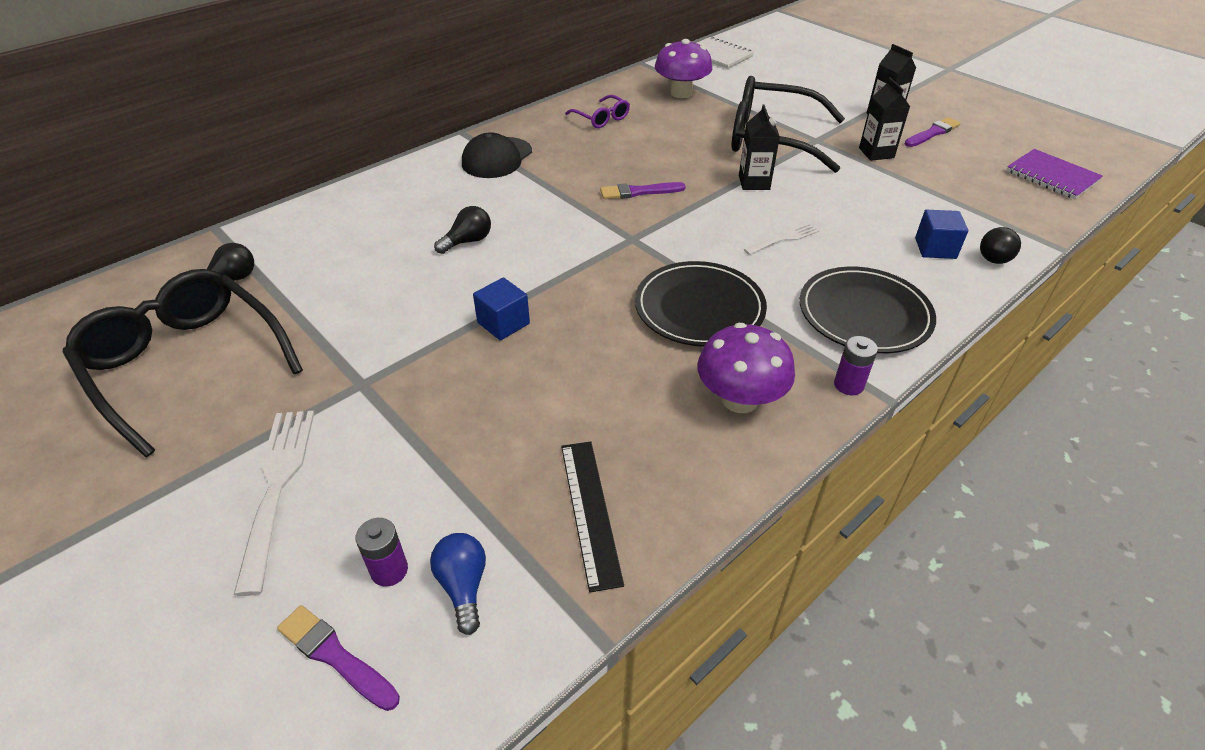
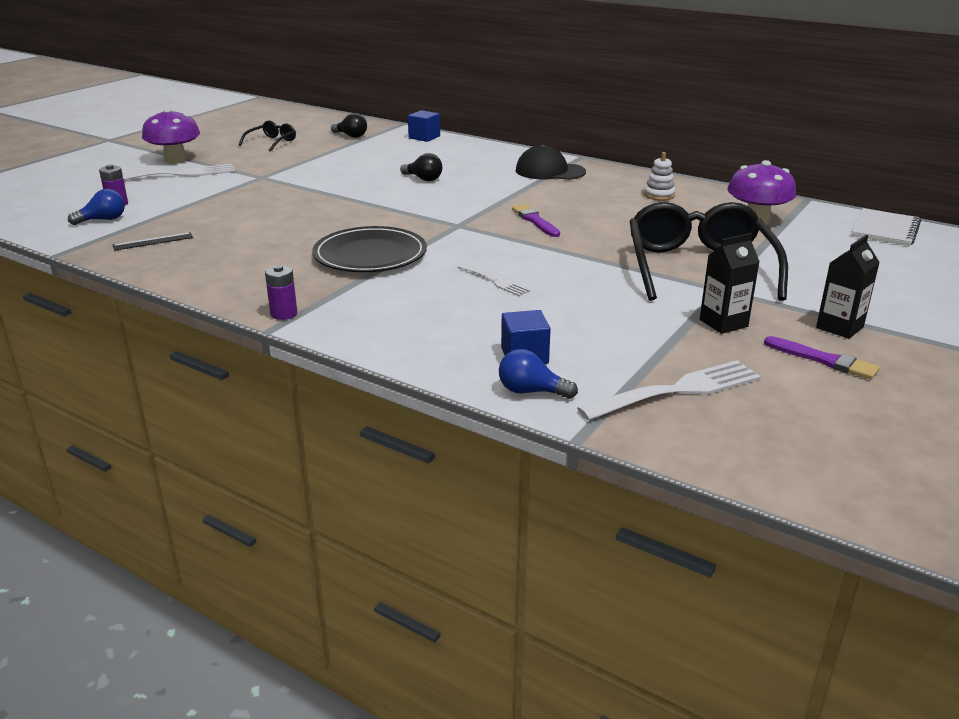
camera: 75 degrees right, 15 degrees down
(186, 364) = (271, 142): black glasses -> black glasses, size x0.46
(336, 656) = (67, 203): purple brush -> none
(503, 323) = (330, 200): blue cube -> blue cube (424, 137)
(590, 511) = (153, 241): black ruler -> black ruler, size x0.66
(601, 118) = (659, 195): purple glasses -> white stacking toy
(740, 399) = (260, 275): purple mushroom -> purple mushroom (175, 160)
(754, 182) = (592, 263): black carton -> none
(864, 314) = (386, 319): black plate -> none
(984, 194) = (677, 391): none -> white fork
(995, 255) = (531, 391): black light bulb -> blue light bulb
(1052, 176) = (782, 448): purple notebook -> none

